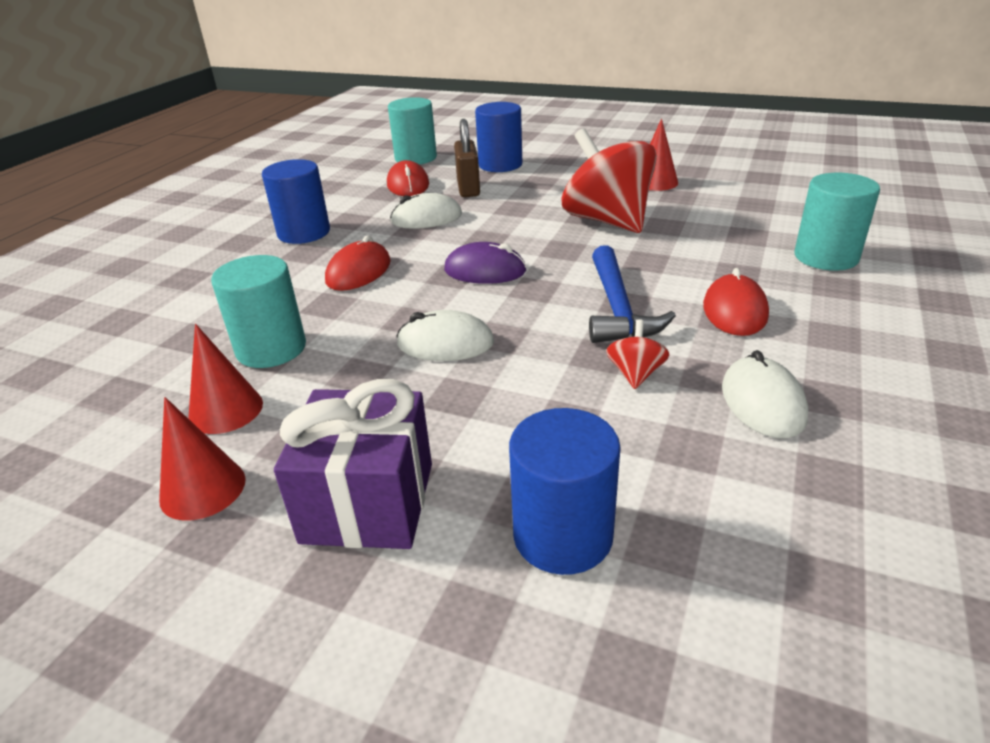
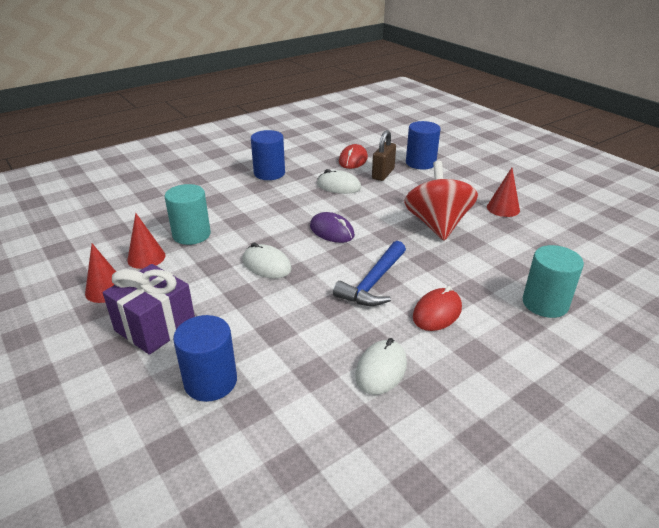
camera: 30 degrees right, 0 degrees up
(358, 272) = (270, 207): red mouse -> none
(415, 158) = (377, 142): turquoise cylinder -> none
(635, 374) = (336, 323): red spinning top -> none

